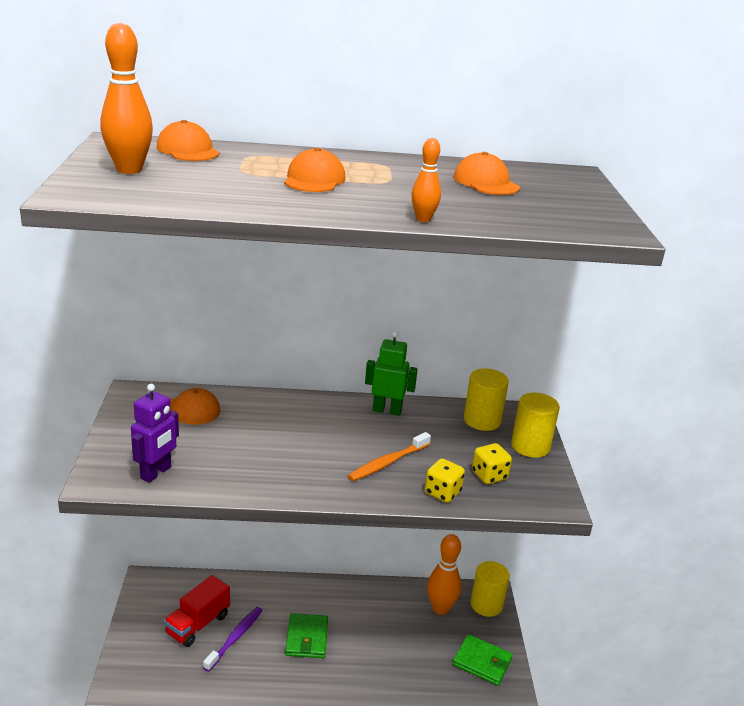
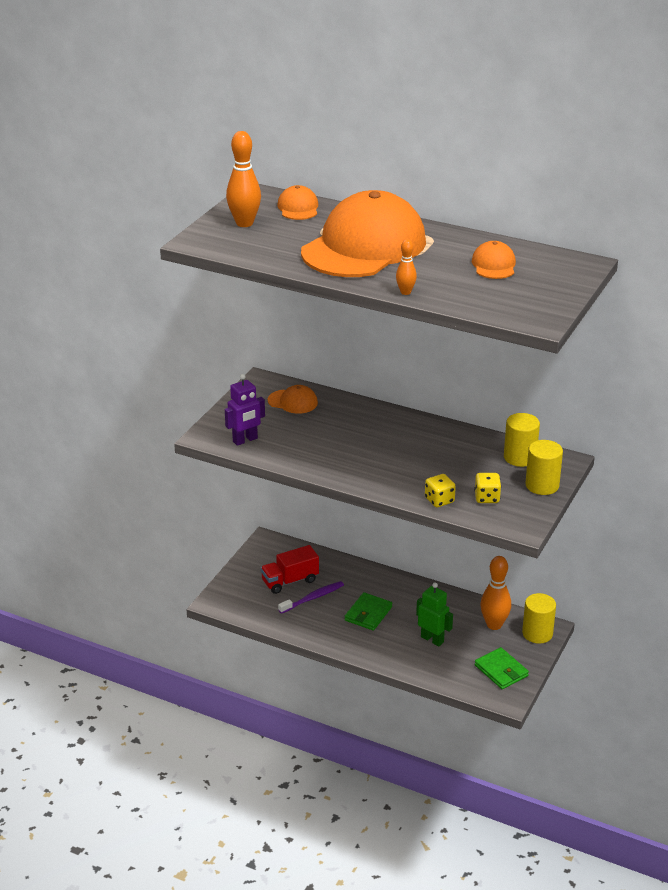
camera: 30 degrees right, 5 degrees up
(314, 179) = (364, 247): orange cap -> orange cap, size x2.43
(387, 410) = (446, 433): green robot -> green robot (432, 639)
(388, 462) = (415, 471): orange toothbrush -> none

